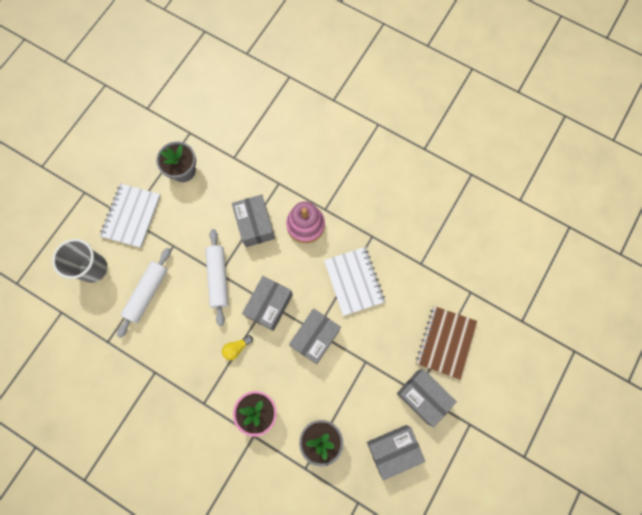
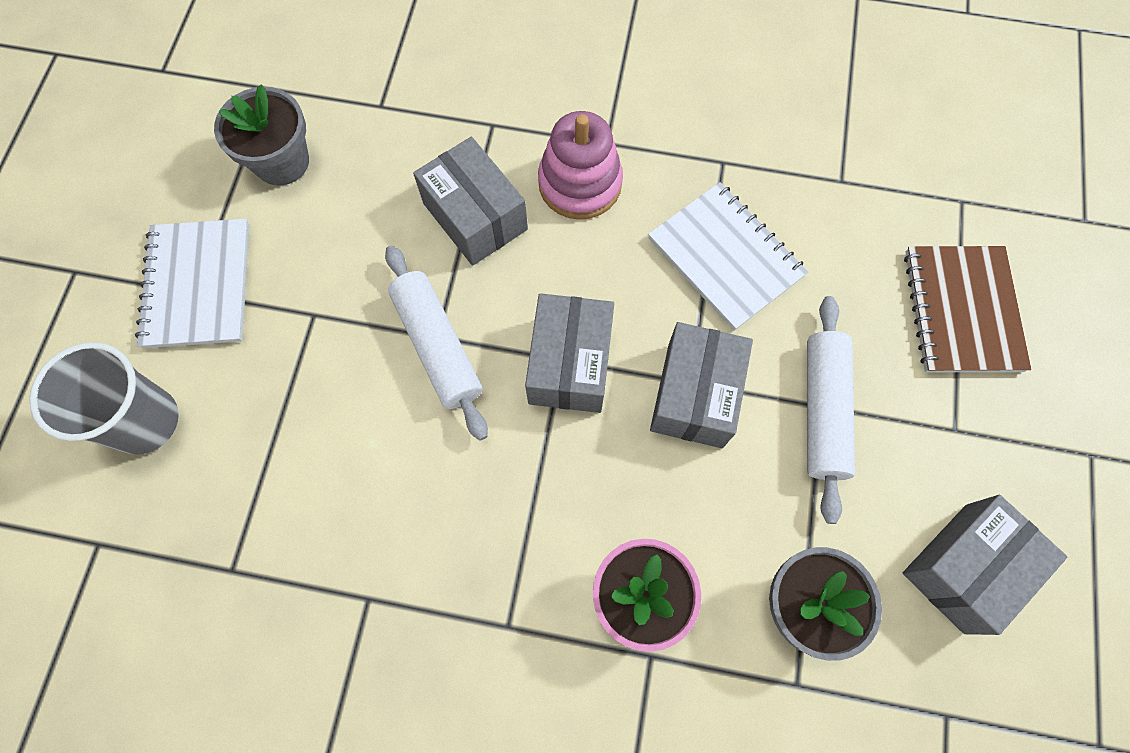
camera: 20 degrees left, 5 degrees down
(147, 293) = (289, 431): white rolling pin -> white rolling pin (822, 411)
(236, 348) = (535, 477): yellow light bulb -> none
(423, 396) = (971, 434): grey box -> none

